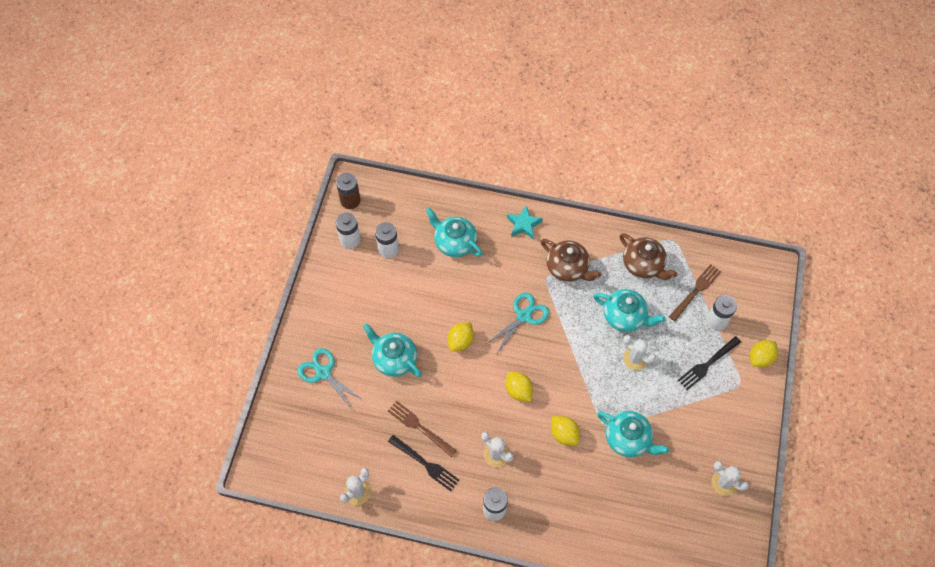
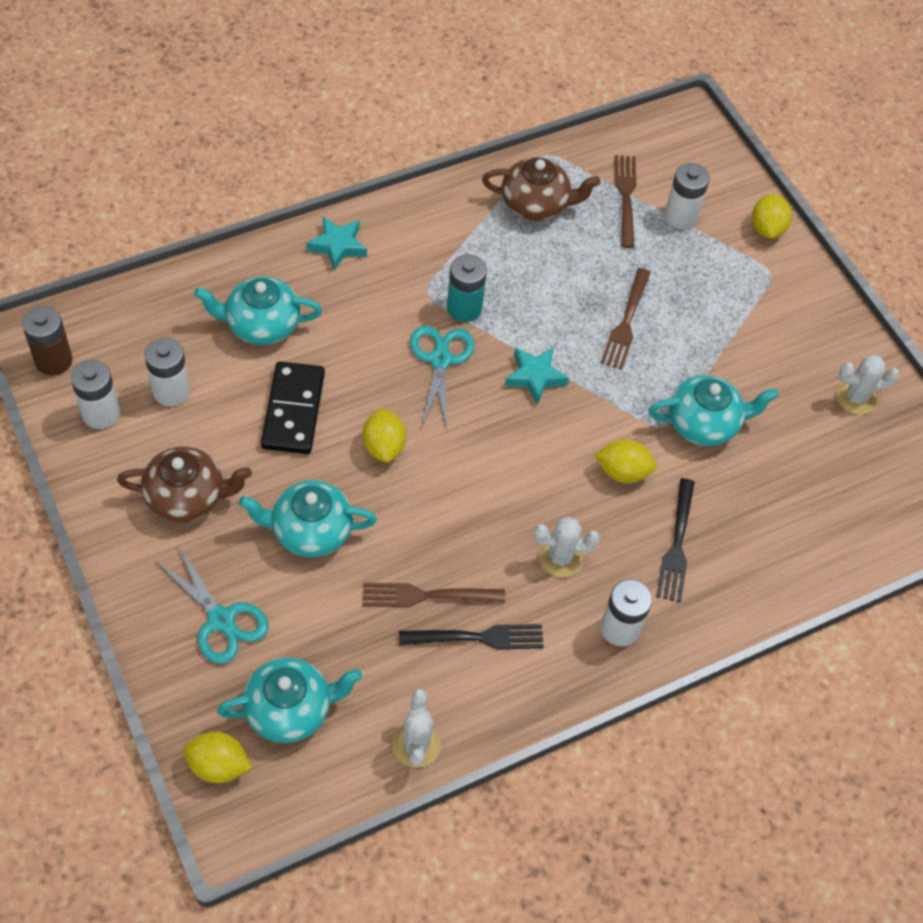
camera: 45 degrees left, 5 degrees down
(323, 373) = (221, 620): turquoise scissors -> turquoise scissors turned 135 degrees counterclockwise
(434, 295) = (293, 410): none -> black domino
(518, 391) = (517, 458): yellow lemon -> yellow lemon (218, 765)
(558, 297) = (464, 308): none -> turquoise battery
(563, 356) = (535, 377): none -> turquoise star
(567, 268) = (444, 265): brown teapot -> brown teapot (187, 497)
(625, 316) = (569, 280): turquoise teapot -> turquoise teapot (290, 709)
(635, 359) = (626, 322): white cactus -> brown fork
(708, 364) = (715, 273): black fork -> black fork (677, 544)

